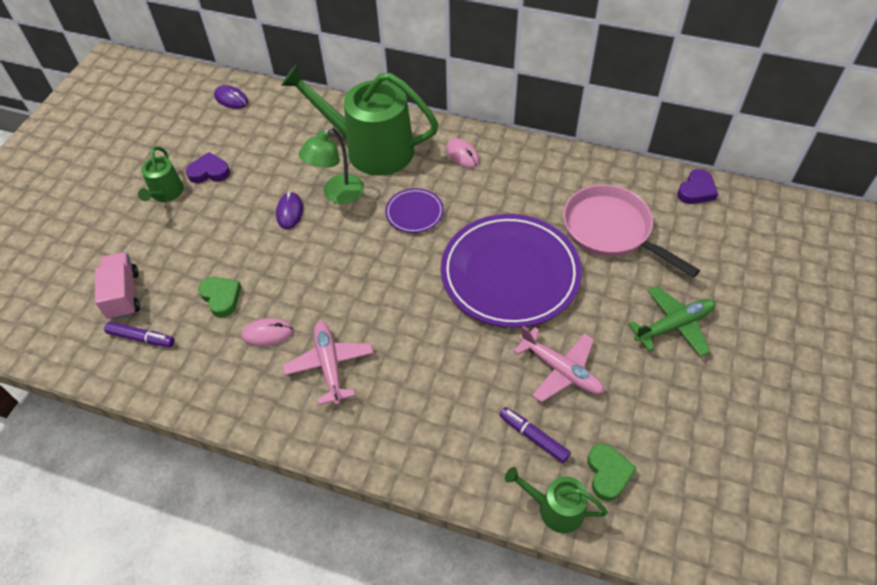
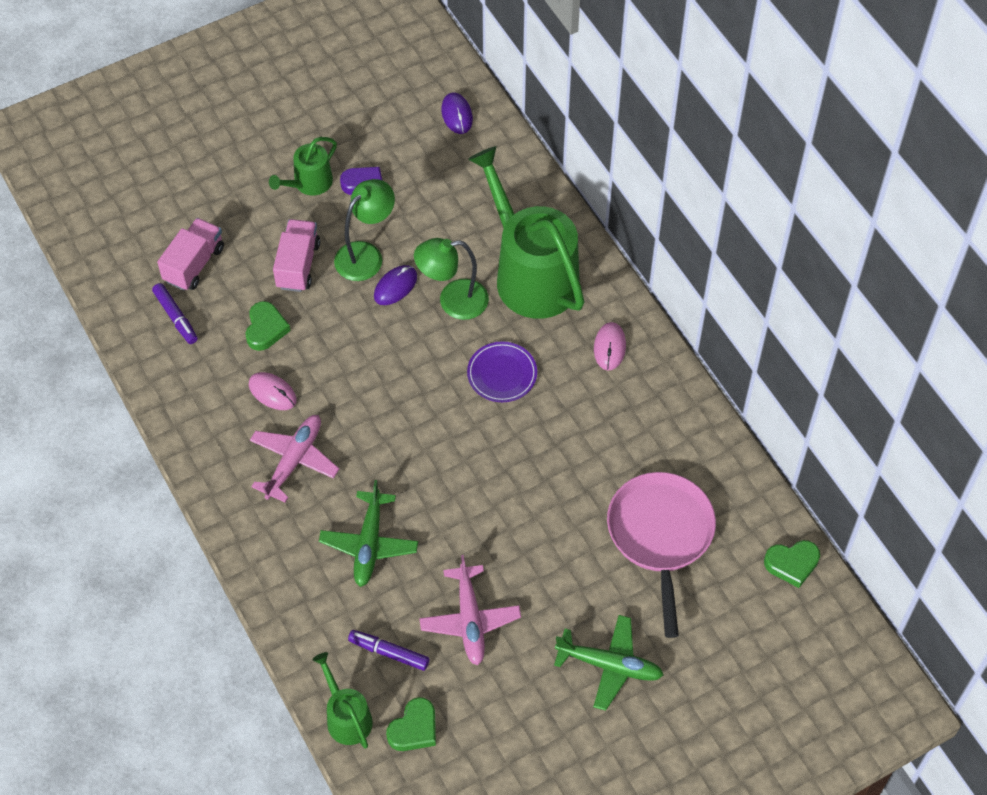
camera: 40 degrees right, 5 degrees up
(206, 244) = (298, 265): none -> pink truck
(250, 207) = (366, 254): none -> green lamp
(441, 377) = (369, 544): none -> green plane
(510, 274) = (522, 502): purple plate -> none
(533, 437) = (389, 652): purple marker -> purple marker turned 60 degrees counterclockwise
(696, 190) = (792, 564): purple heart -> green heart

